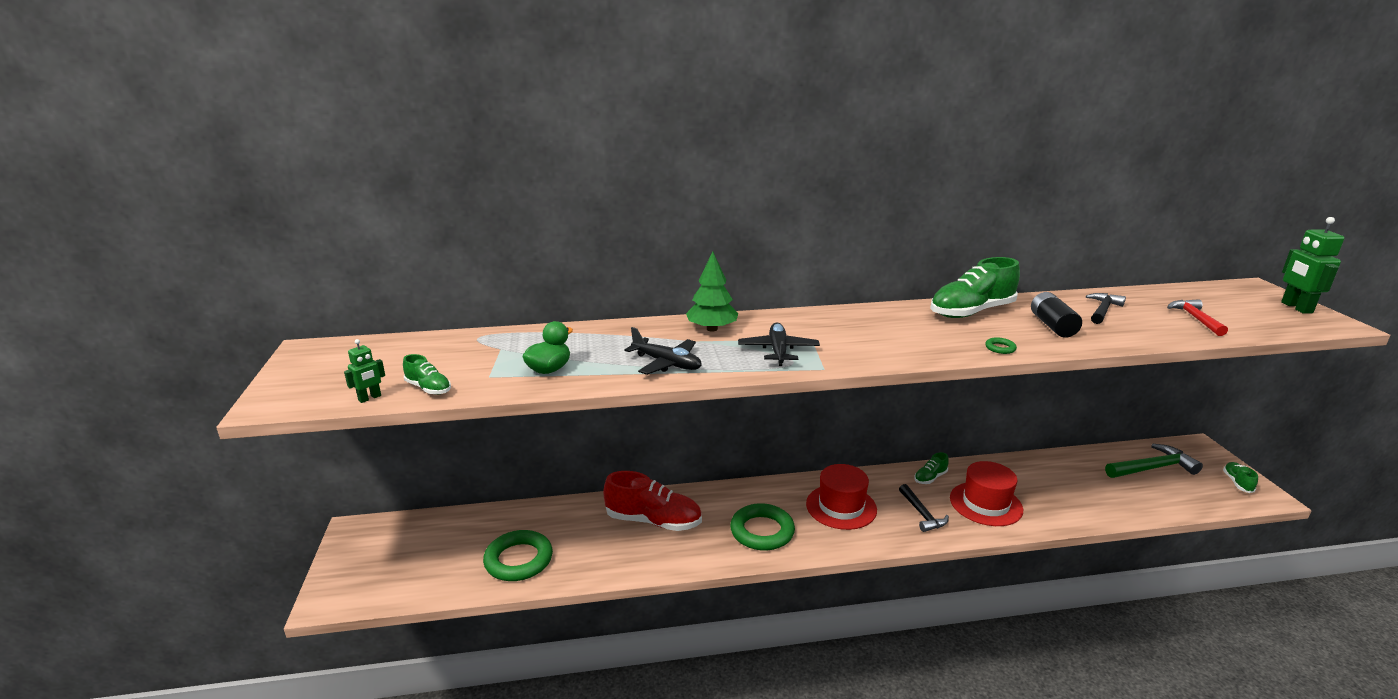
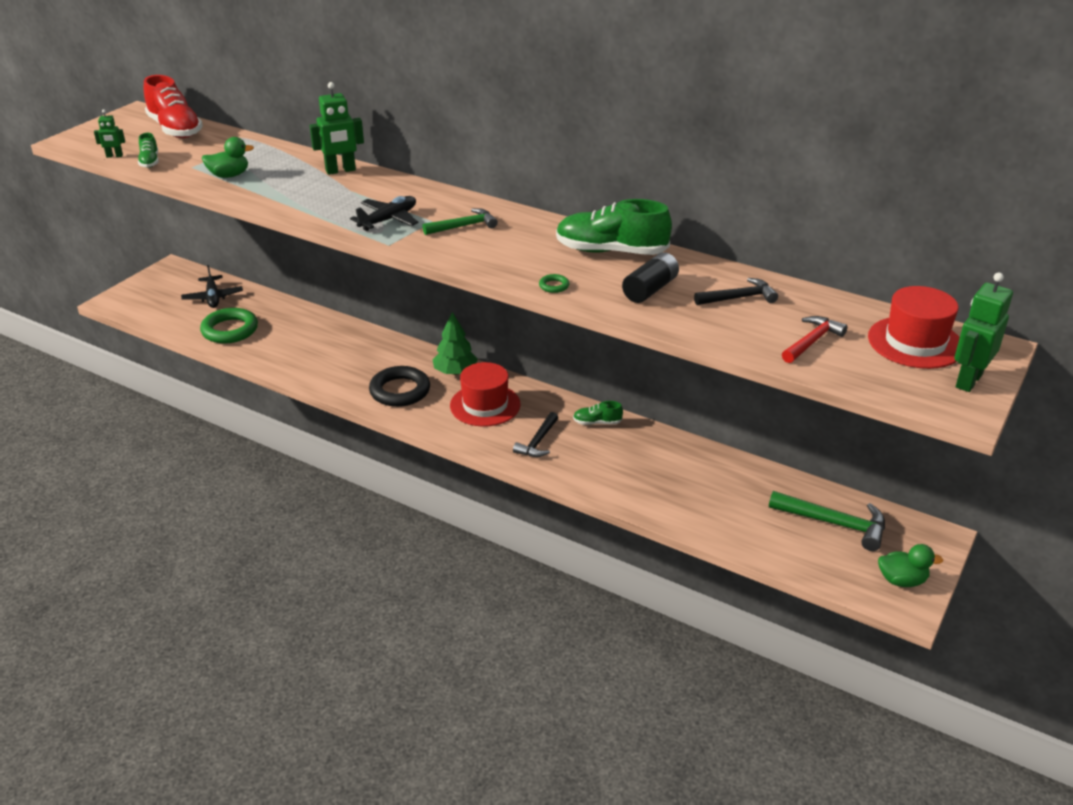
camera: 40 degrees right, 10 degrees up
(648, 329) = (340, 171): none -> green robot
(653, 521) = (341, 348): red shoe -> red shoe (175, 129)
(667, 363) = (301, 199): black plane -> black plane (213, 297)
(712, 329) = (381, 187): green tree -> green tree (455, 372)
(762, 531) = (400, 391): green ring -> black ring
(842, 333) = (464, 226): none -> green hammer
(985, 504) = (606, 463): red hat -> red hat (915, 342)
(1237, 483) = (902, 580): green shoe -> green duck

